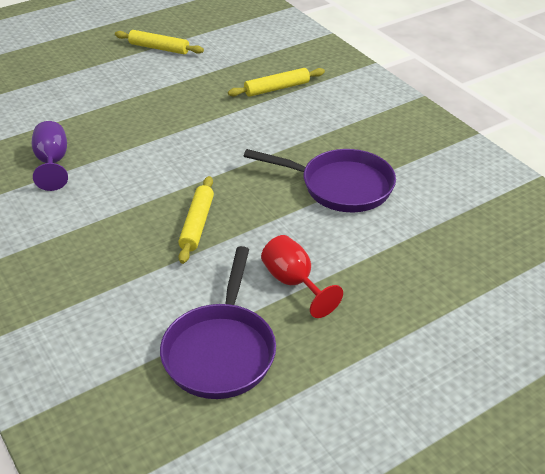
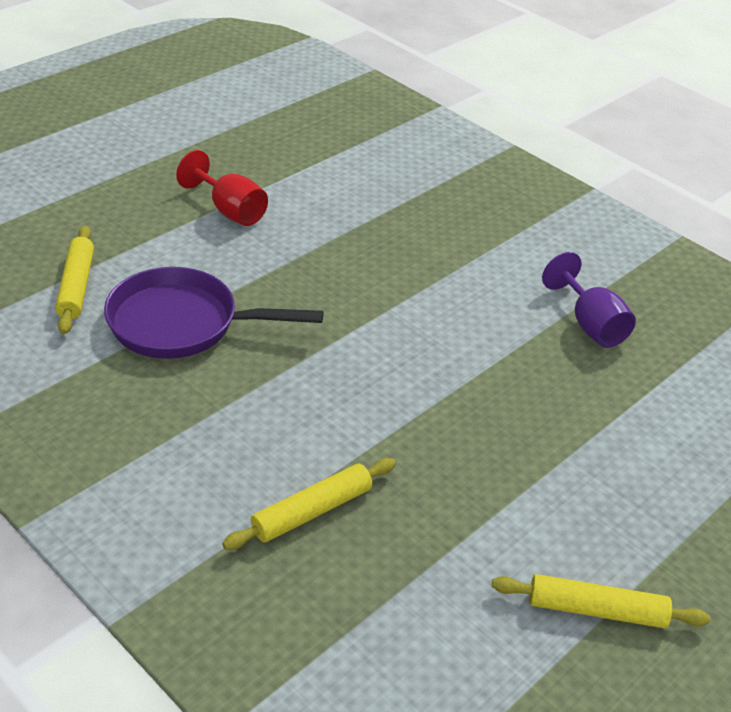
camera: 165 degrees right, 0 degrees up
(197, 224) = (357, 260): yellow rolling pin -> yellow rolling pin (76, 286)
(220, 351) = (289, 156): purple pan -> none

